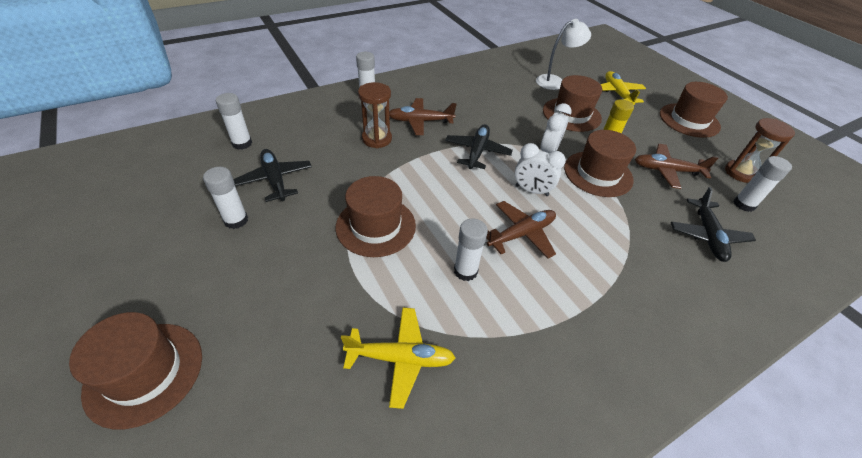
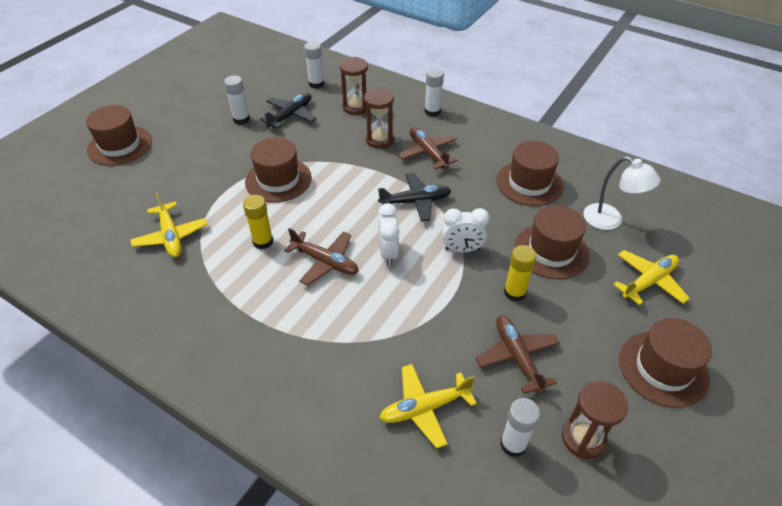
camera: 65 degrees right, 0 degrees up
(312, 134) = (356, 107): none -> brown hourglass
(465, 271) = (263, 241): white glue stick -> yellow glue stick
(598, 174) = (457, 296): brown hat -> brown hat (529, 183)
(707, 235) = (424, 408): black plane -> yellow plane

